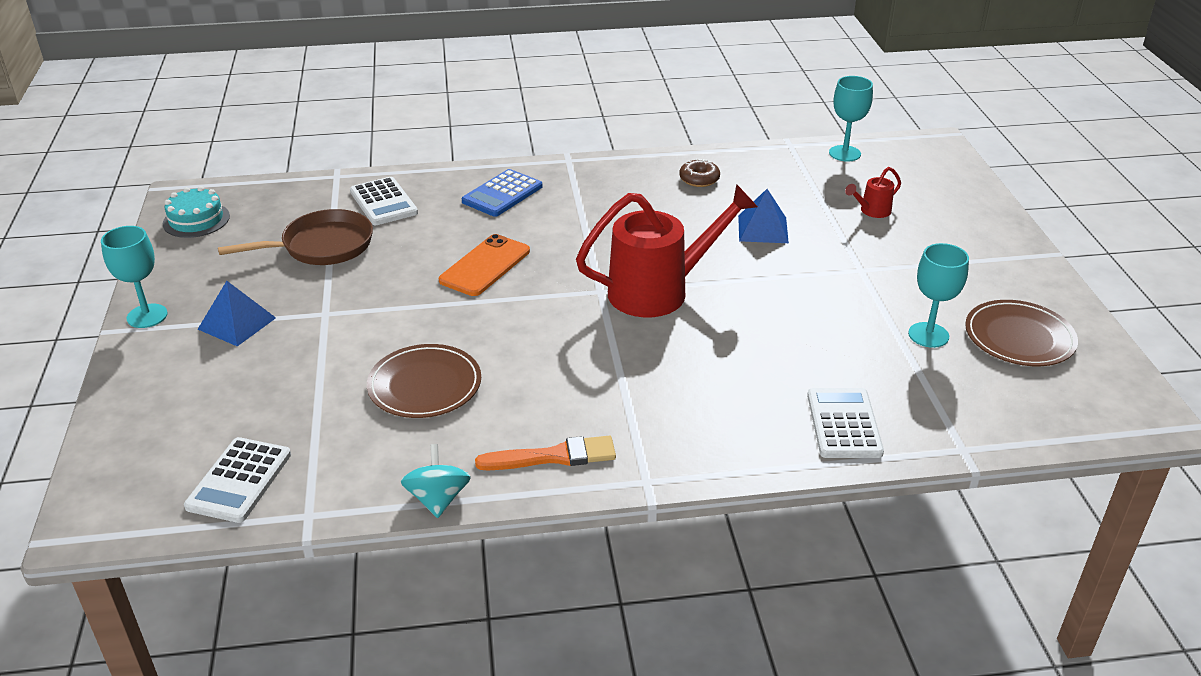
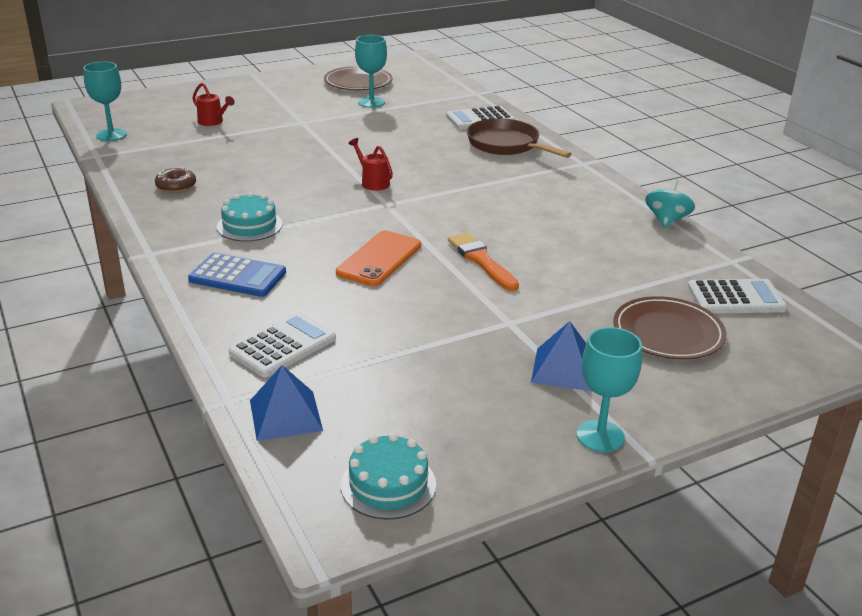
camera: 110 degrees left, 5 degrees down
(322, 246) = (396, 360): brown pan -> brown pan (506, 145)
(425, 385) = (563, 250): brown plate -> brown plate (668, 333)
(438, 499) = (666, 220): turquoise spinning top -> turquoise spinning top turned 135 degrees clockwise
(485, 266) = (379, 259): orange phone -> orange phone turned 75 degrees counterclockwise
(553, 456) = (590, 192): orange brush -> orange brush (481, 260)
(593, 208) = (249, 225): none -> turquoise cake
(659, 291) = (372, 182): red watering can -> red watering can, size x0.43
(763, 229) = (257, 155): blue pyramid -> blue pyramid (286, 415)

